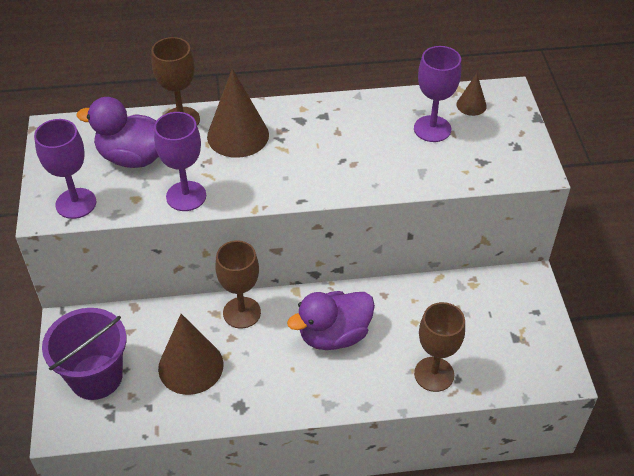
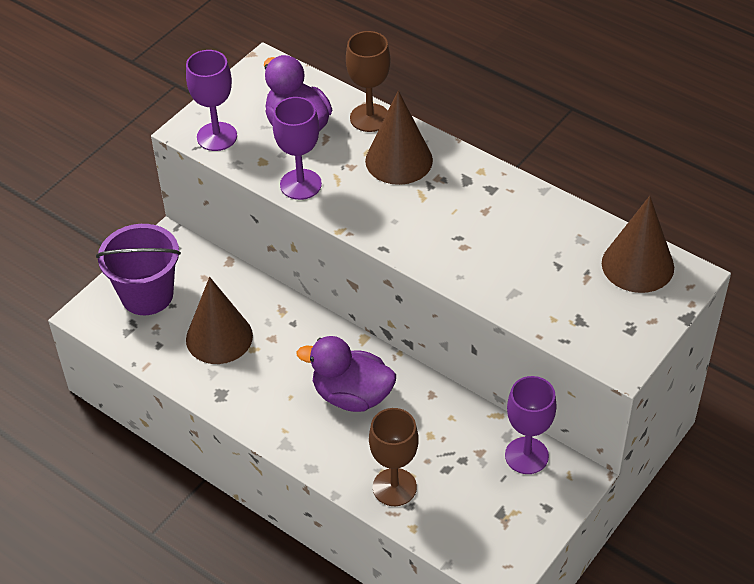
camera: 45 degrees right, 0 degrees up
(242, 312) = (301, 324): brown goblet -> none
(432, 129) = (572, 262): purple goblet -> purple goblet (526, 456)
(471, 105) = (637, 265): brown cone -> brown cone, size x2.00

